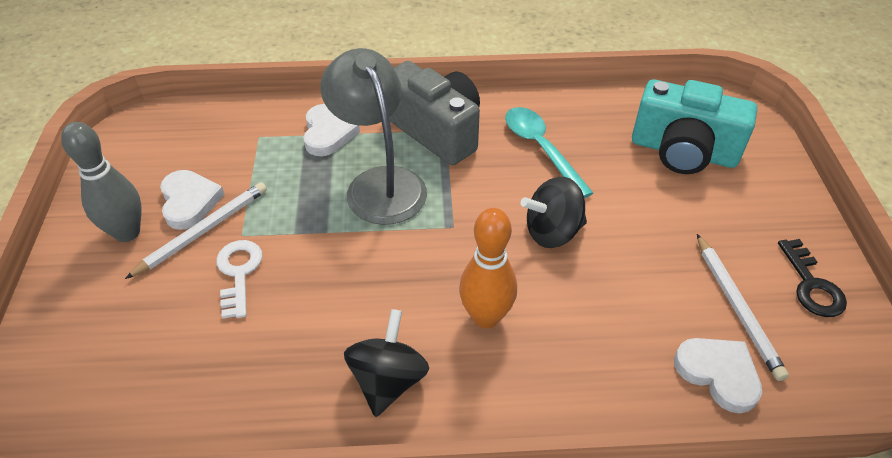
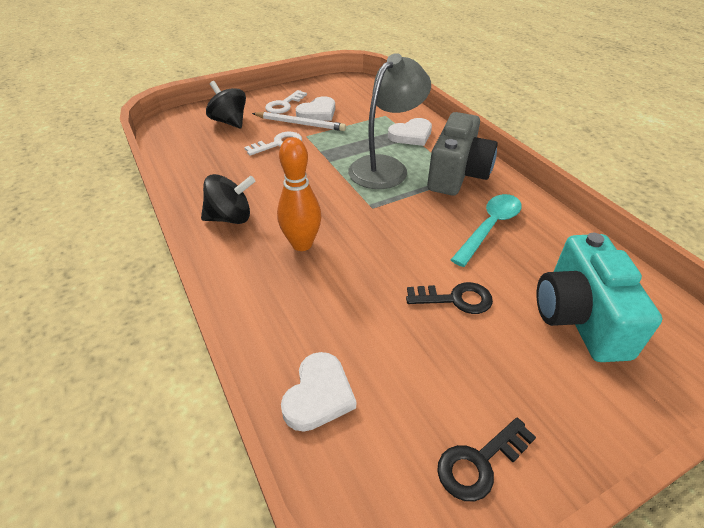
camera: 65 degrees right, 5 degrees down
(127, 232) = (284, 105): grey bowling pin -> white key
(552, 232) = (405, 256): black spinning top -> black spinning top (229, 122)
(631, 220) = (456, 299): none -> black key
(736, 307) = (404, 396): white pencil -> none

